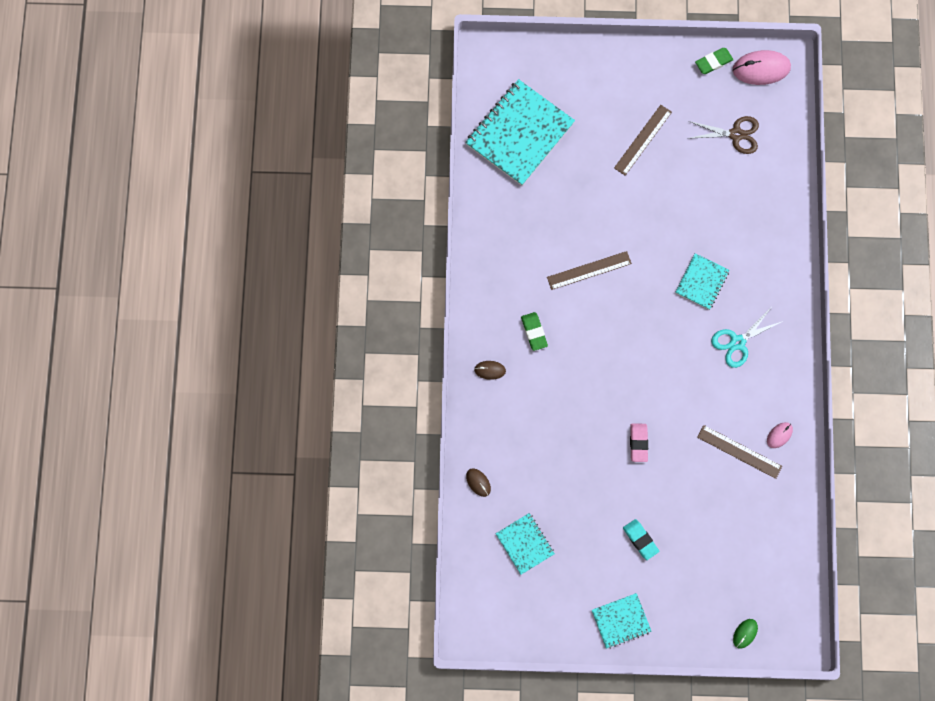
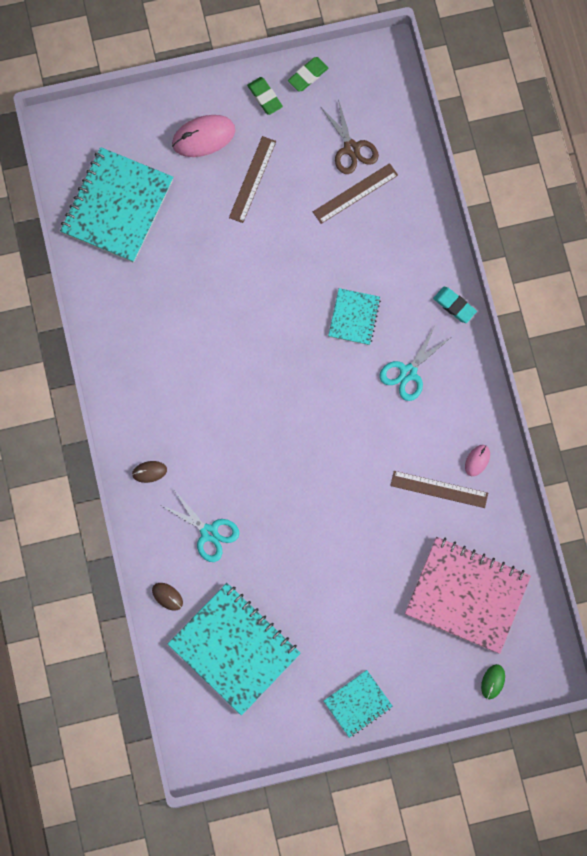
camera: 15 degrees left, 0 degrees up
(525, 544) = (234, 649): turquoise notebook -> turquoise notebook, size x1.92
(528, 437) = (209, 533): none -> turquoise scissors
(534, 332) = (187, 418): green eraser -> green eraser (265, 97)
(589, 270) = (229, 336): brown ruler -> brown ruler (355, 193)
(638, 443) = (329, 508): pink eraser -> none
(640, 539) = (357, 611): turquoise eraser -> turquoise eraser (454, 305)
(736, 134) = (351, 148): brown scissors -> brown scissors turned 75 degrees clockwise
(741, 551) = (467, 595): none -> pink notebook
(761, 69) = (361, 70): pink mouse -> pink mouse (203, 137)

